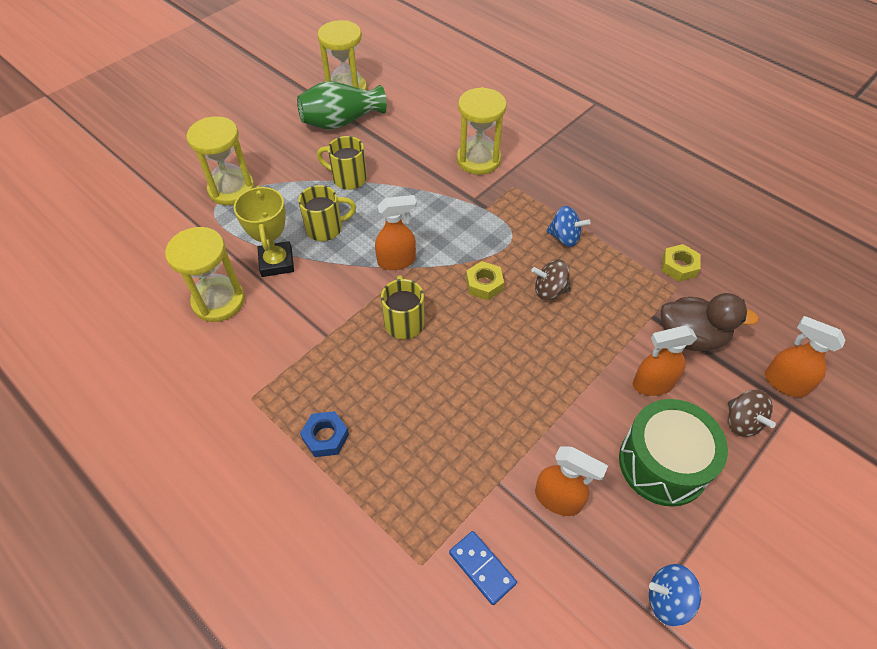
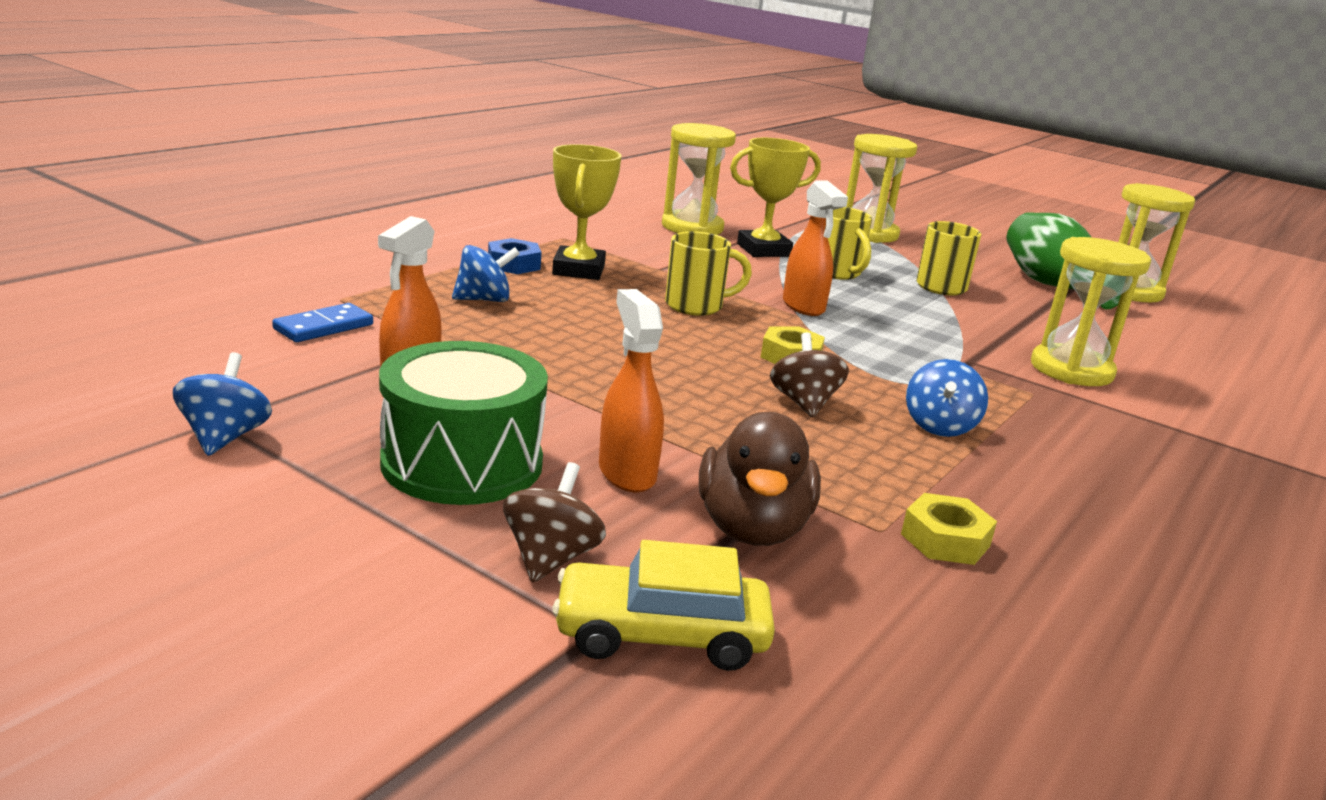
camera: 80 degrees right, 30 degrees down
(335, 390) = (578, 270): none -> yellow trophy
(409, 458) = (484, 300): none -> blue spinning top
(742, 422) = (551, 558): brown spinning top -> brown spinning top turned 135 degrees clockwise
(784, 383) = (661, 635): orange spray bottle -> yellow car

